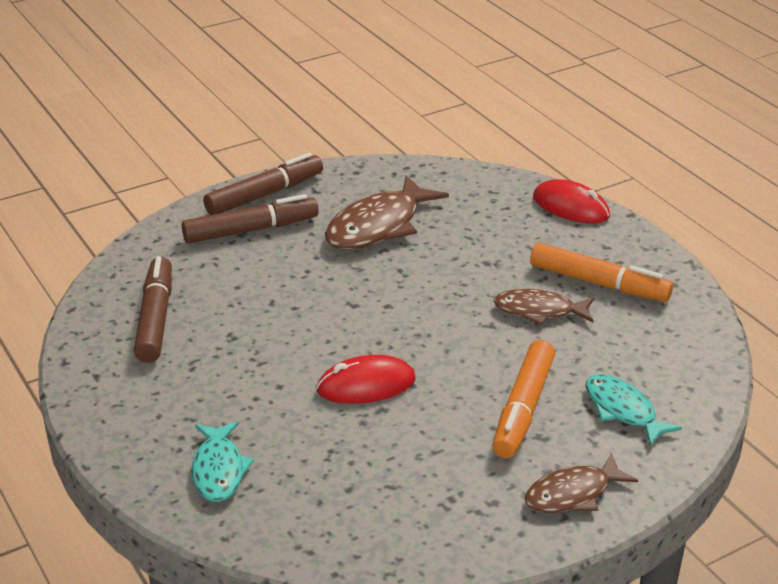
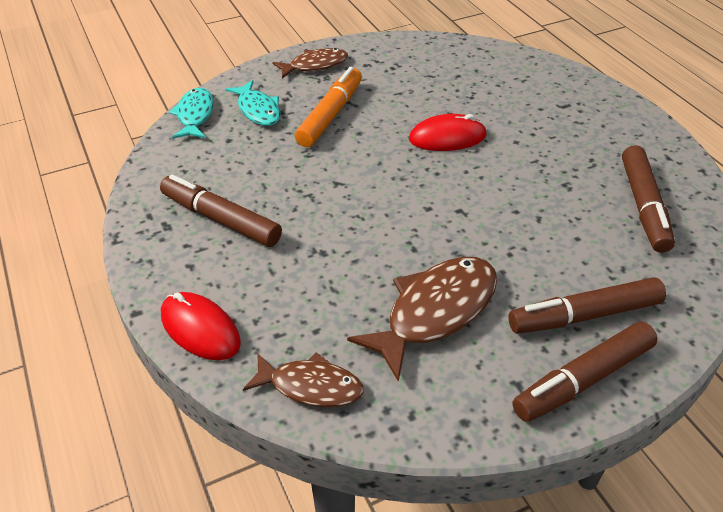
camera: 175 degrees left, 10 degrees up
(219, 470) = (546, 89): turquoise fish -> turquoise fish (195, 115)
(539, 311) = (289, 193): brown fish -> brown fish (310, 386)
(599, 283) = (221, 219): orange marker -> brown marker

